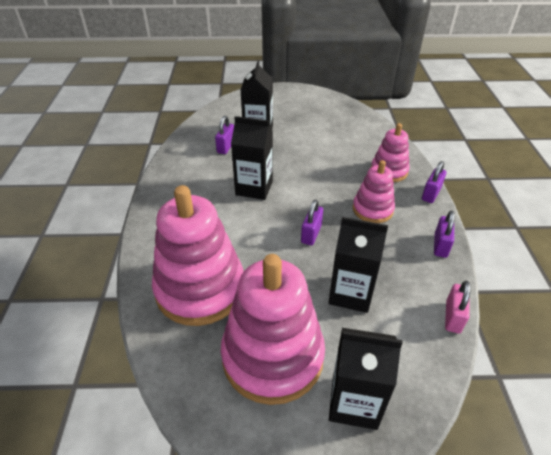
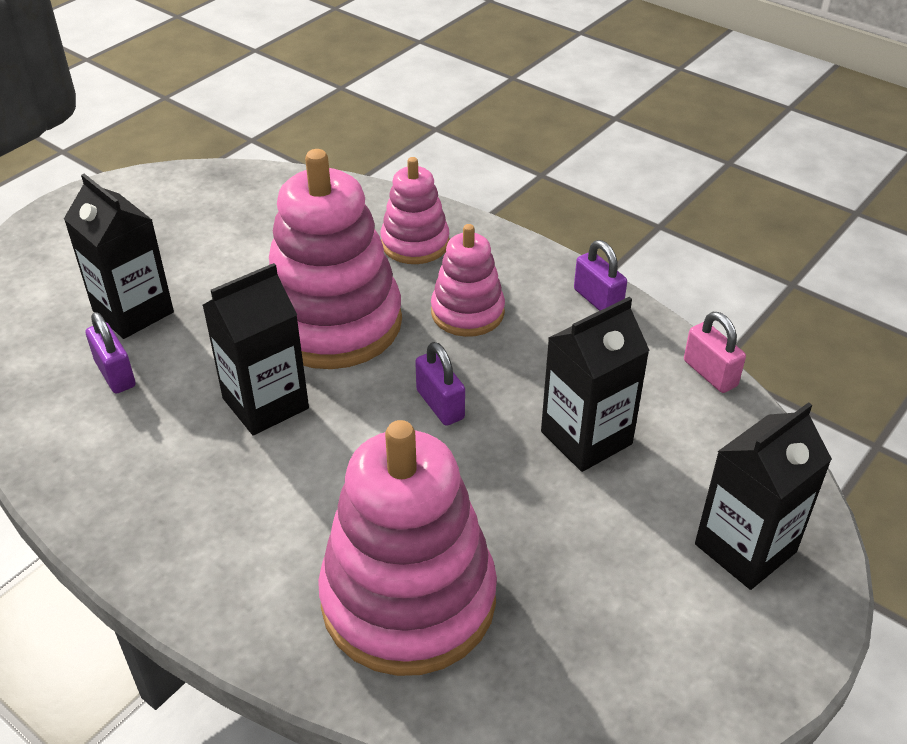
camera: 50 degrees left, 0 degrees up
(272, 356) = (610, 587): pink stacking toy -> pink stacking toy (333, 323)
(431, 194) = (505, 240): purple padlock -> none

